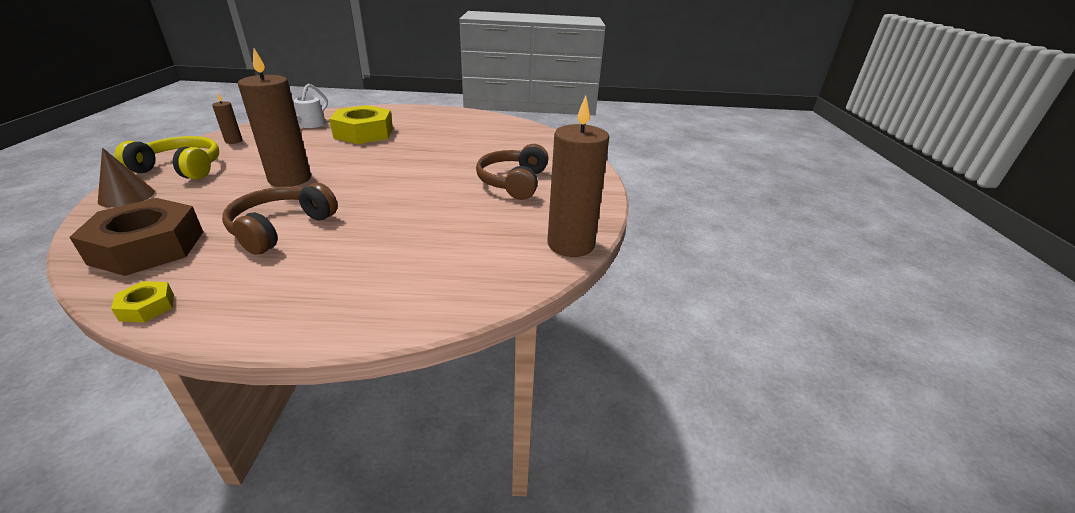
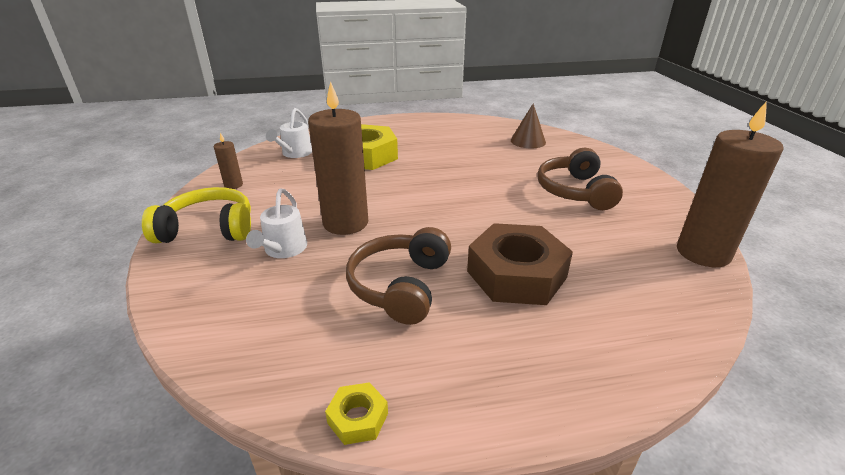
camera: 10 degrees left, 0 degrees up
(126, 196) = (181, 275): brown cone -> brown cone (528, 141)
(148, 247) = (276, 338): brown nut -> brown nut (516, 274)
(220, 190) = (283, 250): none -> white watering can

